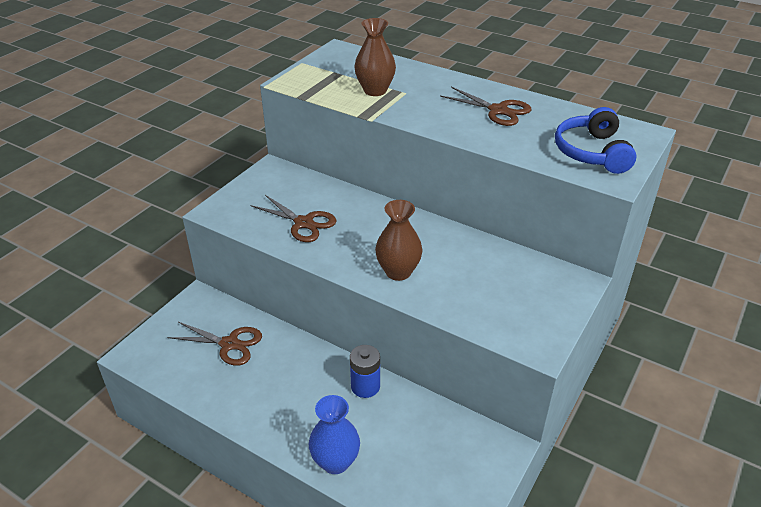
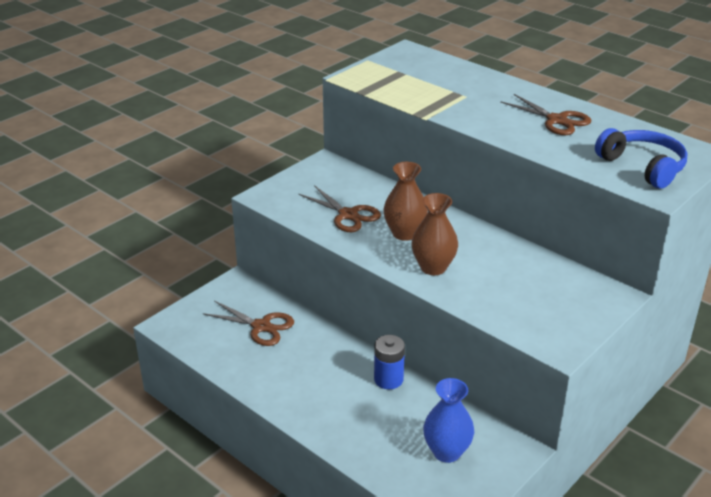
camera: 10 degrees right, 5 degrees down
(335, 462) = (347, 440): blue vase -> blue vase (446, 452)
(375, 90) = (435, 92): brown vase -> brown vase (404, 233)
(592, 152) = (642, 167): blue headphones -> blue headphones turned 135 degrees clockwise

